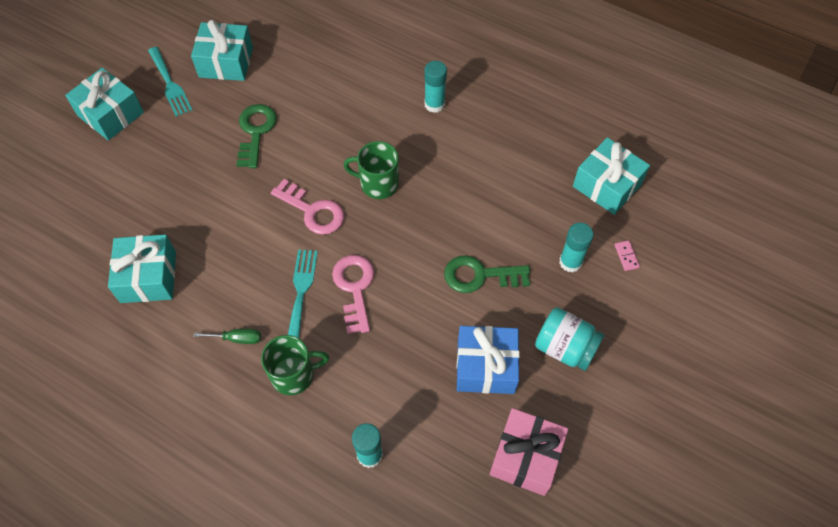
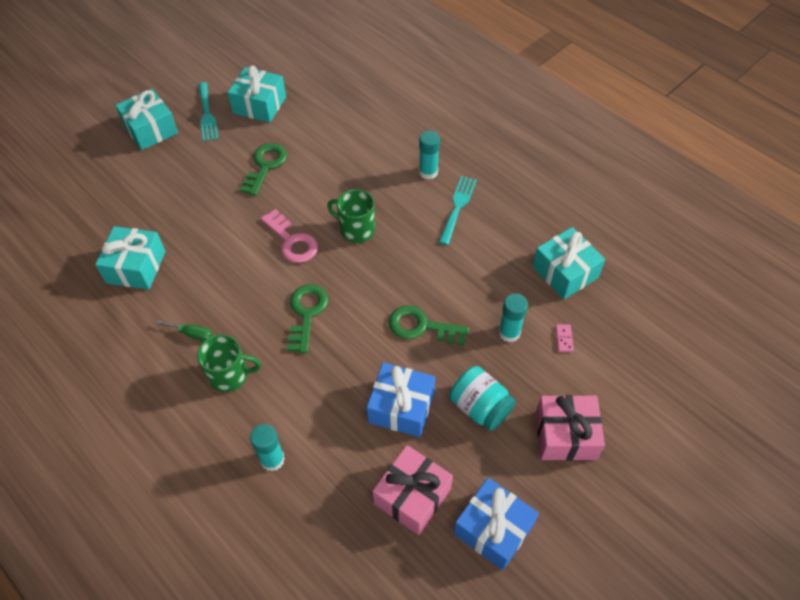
camera: 15 degrees right, 5 degrees down
(301, 292) = (259, 307): turquoise fork -> turquoise fork (458, 207)
(354, 288) = (306, 313): pink key -> green key
(616, 470) = (493, 529): none -> blue gift
(657, 356) = (565, 435): none -> pink gift

